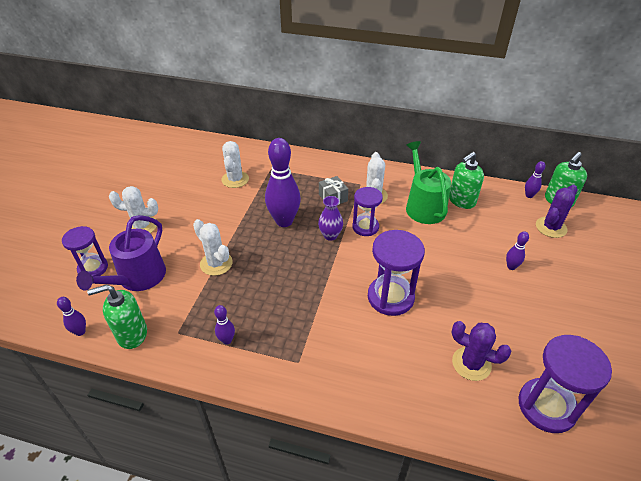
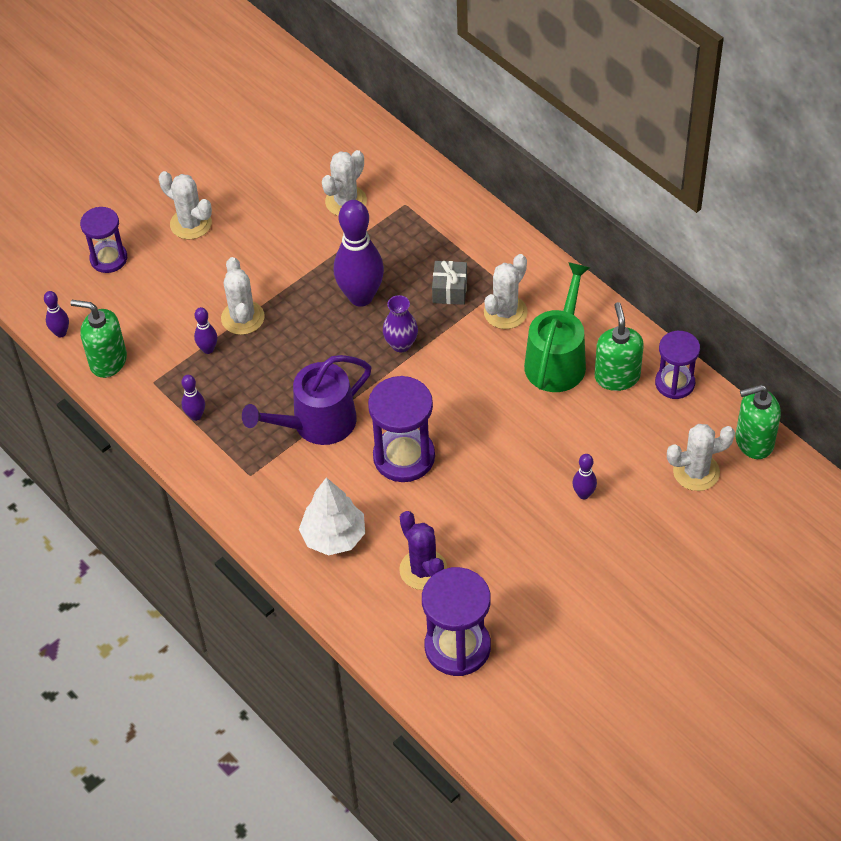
camera: 35 degrees right, 10 degrees up
(138, 278) = (149, 295): purple watering can -> purple watering can (317, 423)
(365, 227) = (454, 353): purple hourglass -> purple hourglass (675, 383)
(393, 374) = (334, 536): none -> white tree
(461, 201) = (617, 376): green soap dispenser -> green soap dispenser turned 90 degrees clockwise
(529, 195) = (721, 414): purple bowling pin -> purple bowling pin (208, 349)
(551, 227) = (696, 472): purple cactus -> white cactus

